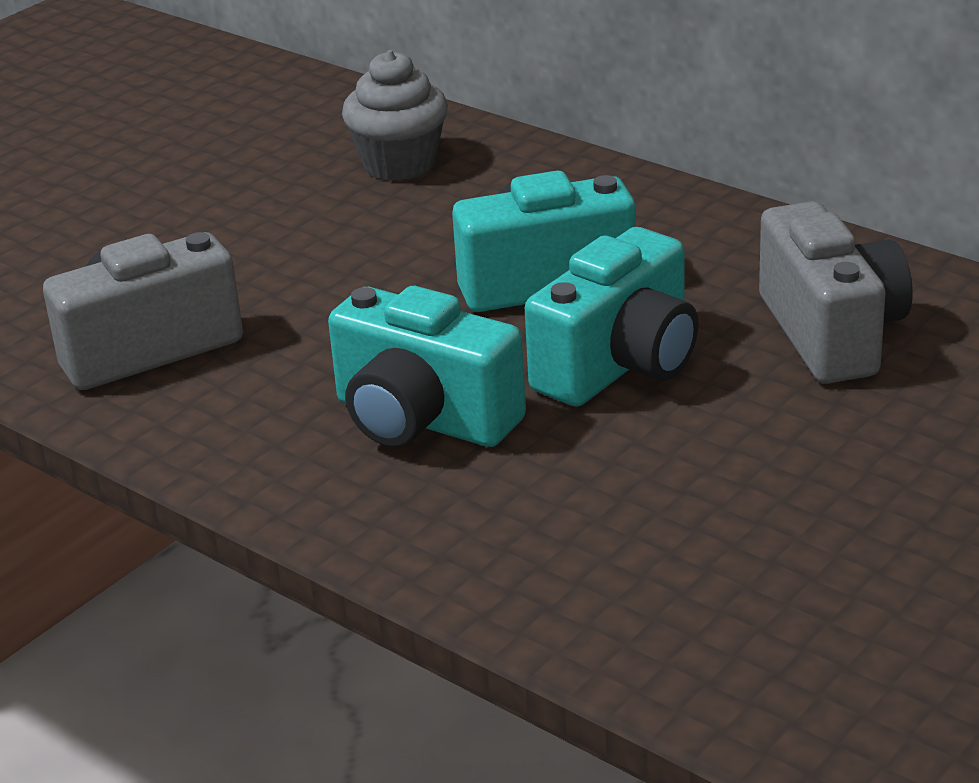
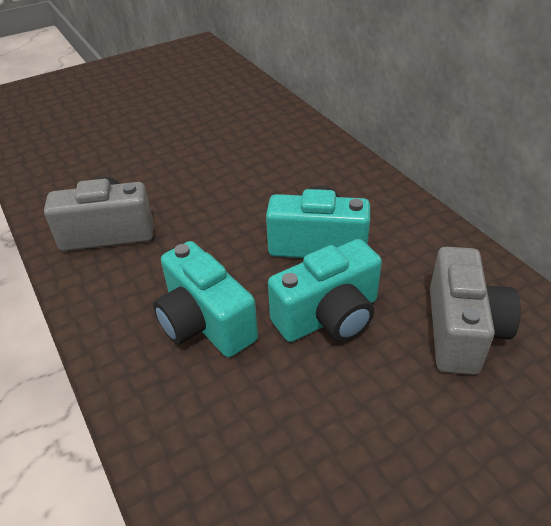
camera: 20 degrees right, 10 degrees up
(399, 164) = (286, 152): grey cupcake -> none

